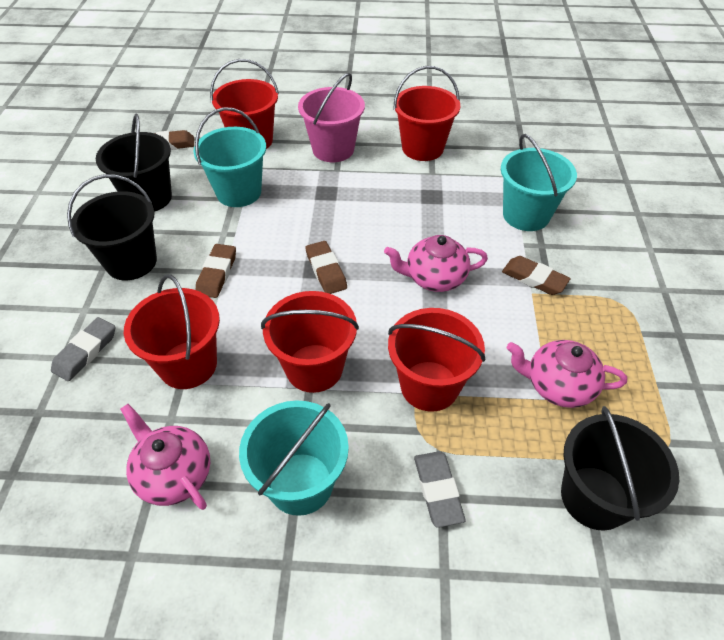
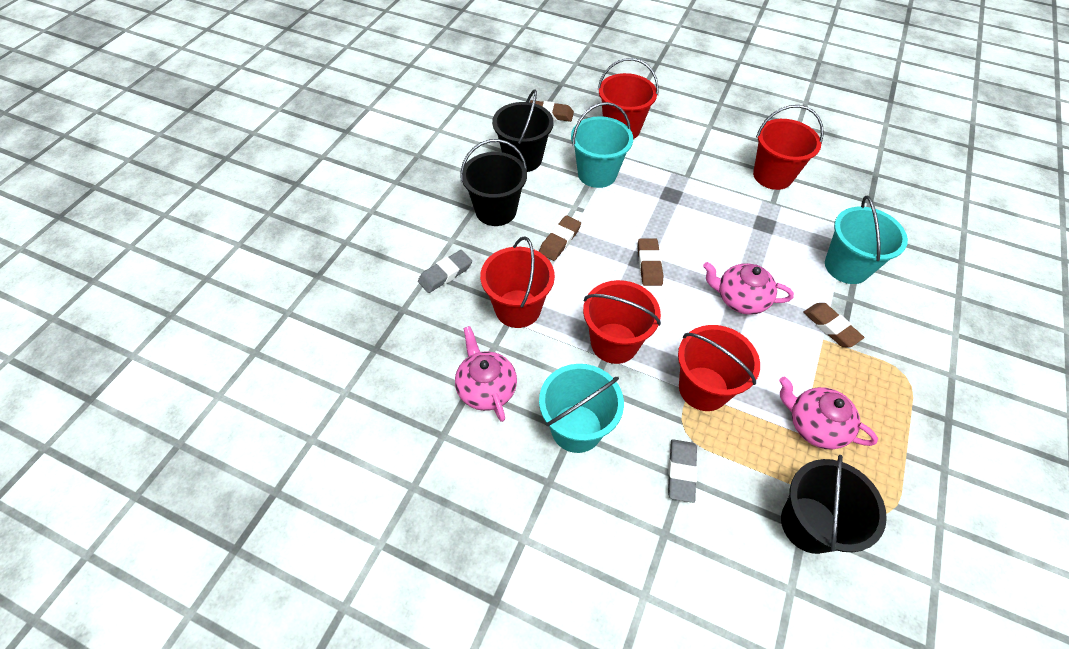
camera: 20 degrees right, 5 degrees up
(333, 149) = (690, 155): pink bucket -> none

